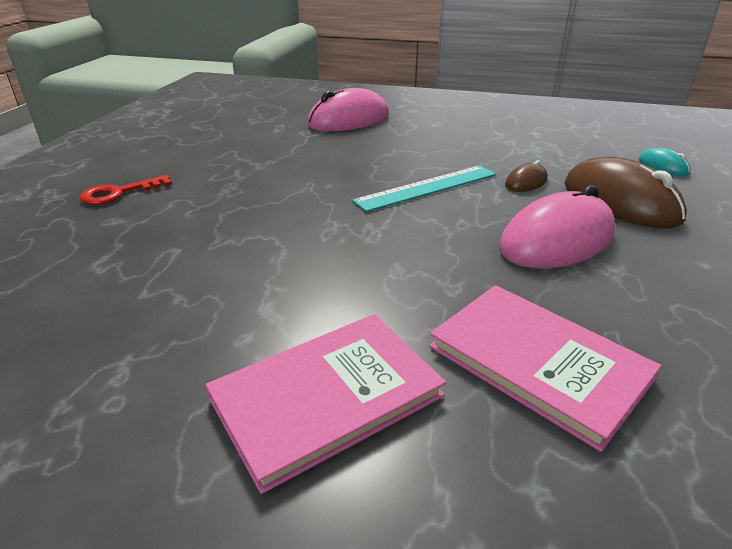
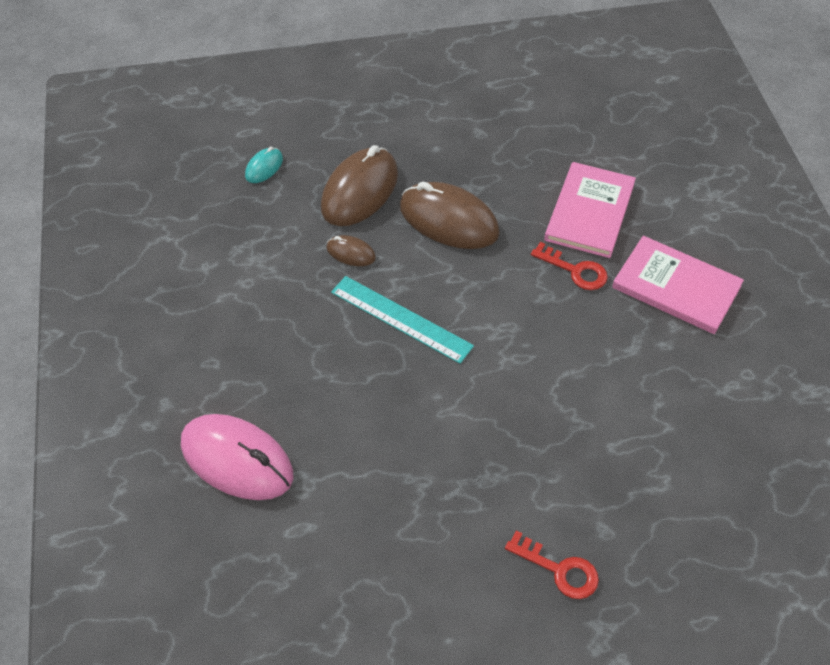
camera: 115 degrees left, 20 degrees up
(424, 306) = (575, 270): none -> red key
(556, 240) = (448, 220): pink mouse -> brown mouse

